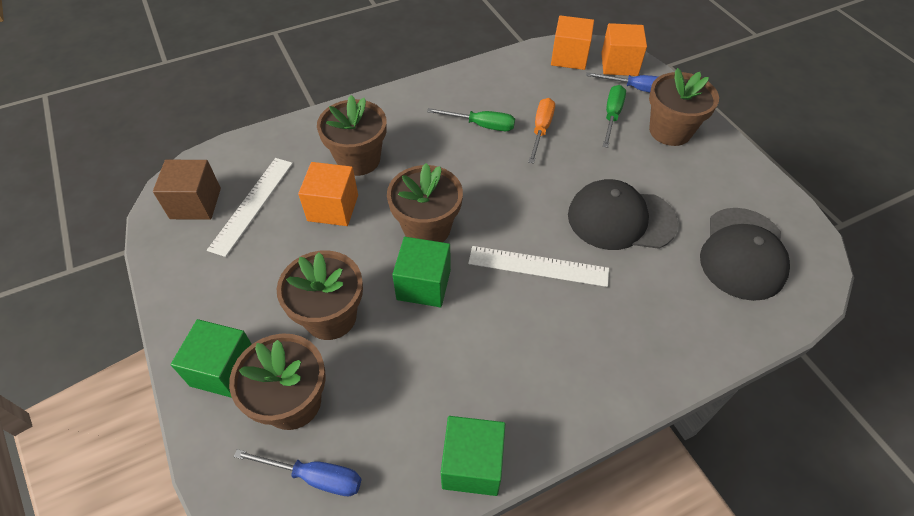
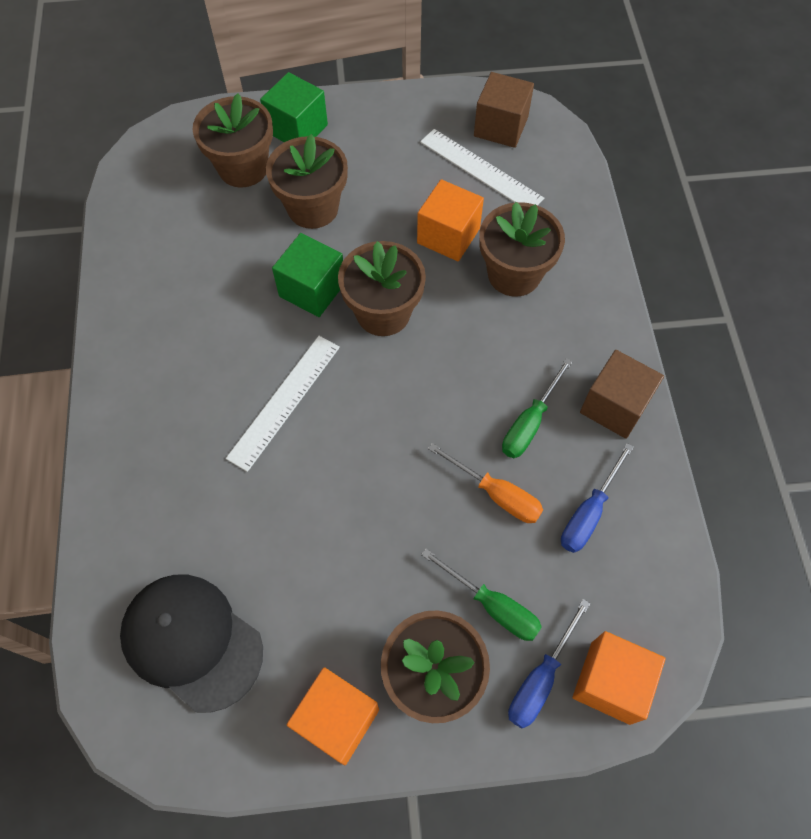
camera: 110 degrees right, 10 degrees up
(315, 477) = (173, 171): blue screwdriver -> blue screwdriver (588, 513)
(448, 90) = (614, 406): none -> brown cube
(472, 464) = (120, 274): green cube -> none
(569, 57) = (649, 608): orange cube -> orange cube (337, 719)
(620, 219) = (307, 521): black cap -> none

